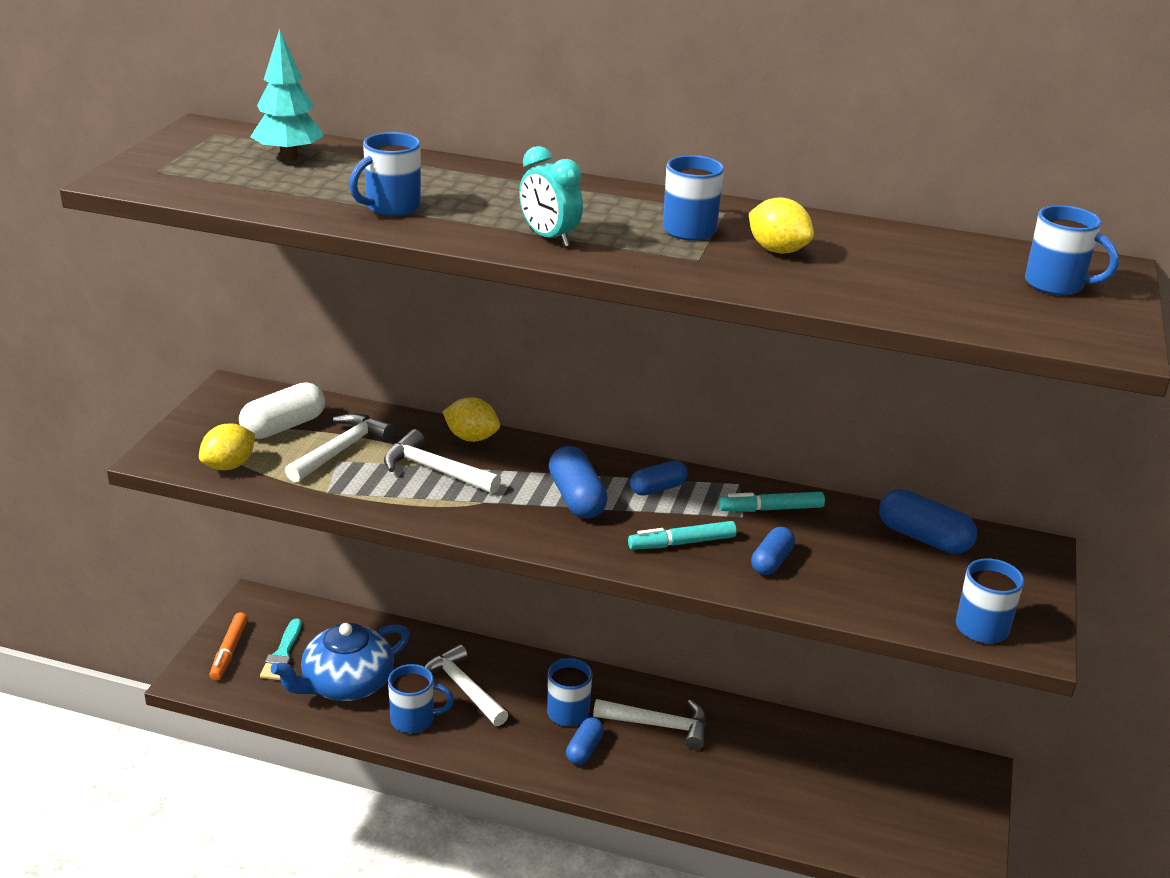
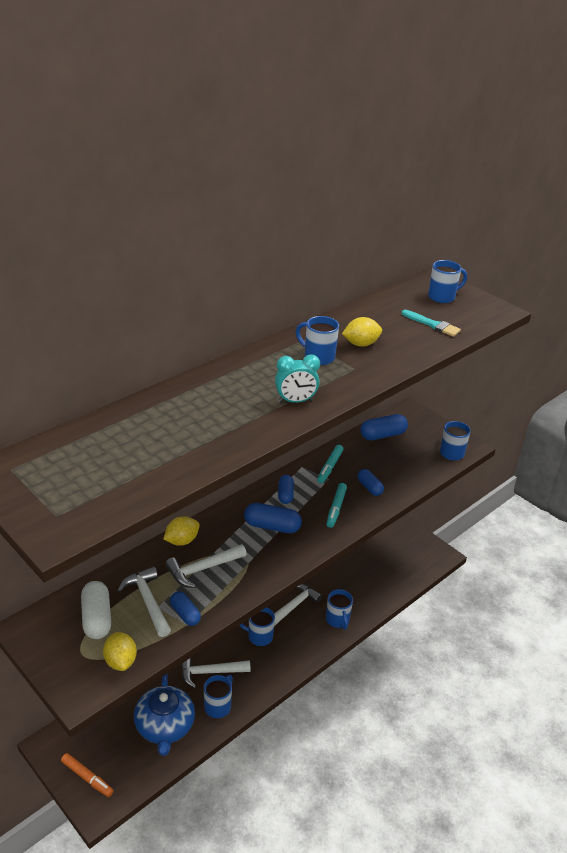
camera: 60 degrees left, 5 degrees up
(282, 654) = (112, 749): turquoise brush -> turquoise brush (432, 325)
(289, 156) = (88, 451): turquoise tree -> none
(391, 207) = (209, 438): blue mug -> blue mug (337, 620)
(584, 749) = (290, 643): blue capsule -> blue capsule (185, 614)

